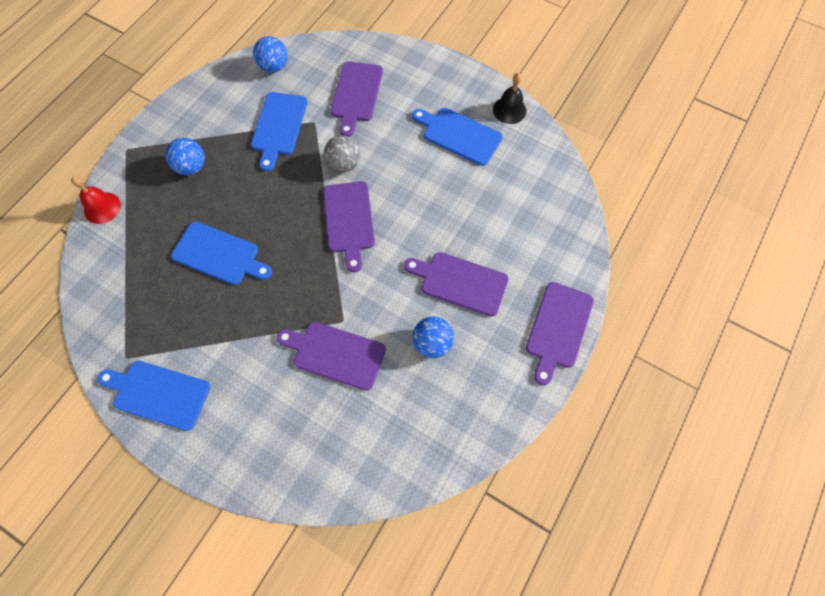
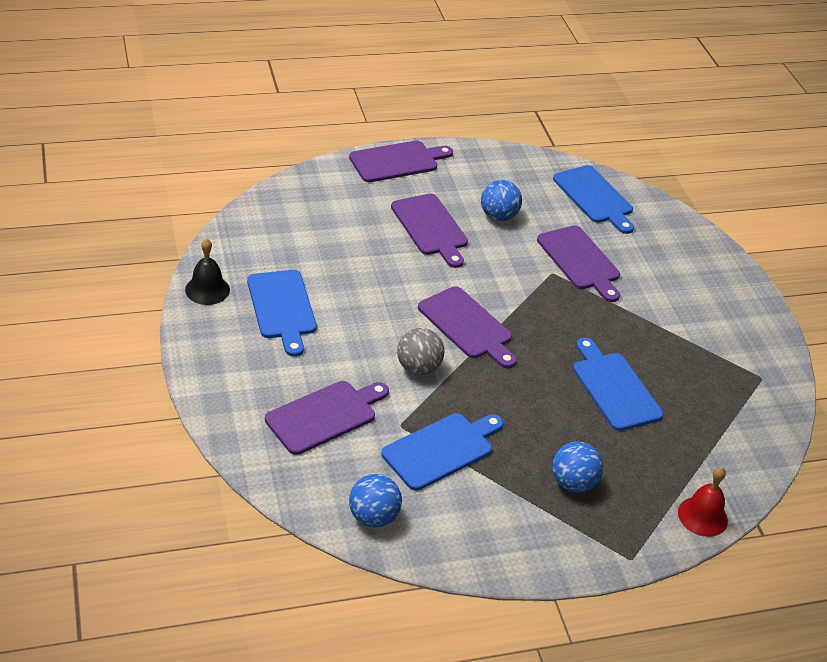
camera: 140 degrees left, 25 degrees down
(158, 394) = (749, 337): blue cutting board -> blue cutting board (594, 197)
(349, 220) = (467, 325): purple cutting board -> purple cutting board turned 105 degrees clockwise

